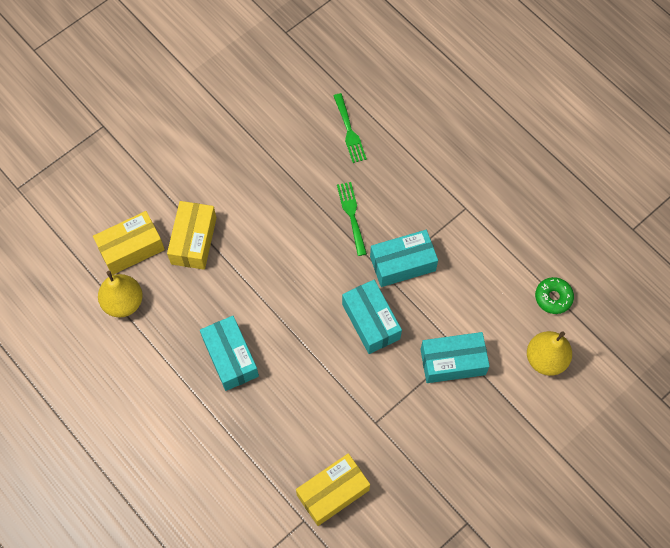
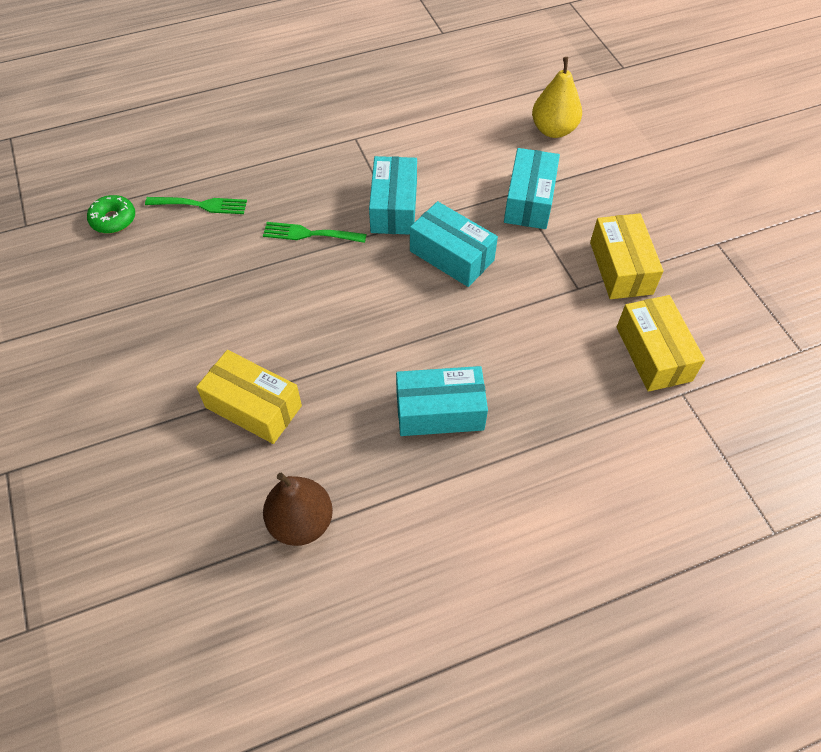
camera: 70 degrees left, 10 degrees down
(123, 302) = (301, 522): yellow pear -> brown pear
(131, 248) = (223, 488): yellow box -> yellow box (620, 268)
(371, 321) = (452, 255): turquoise box -> turquoise box turned 45 degrees clockwise
(553, 297) = (489, 105): green donut -> green donut (113, 220)

